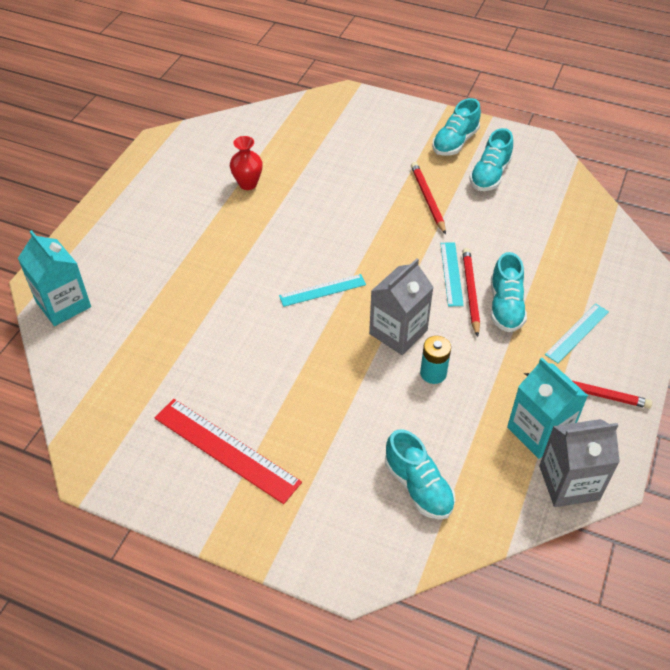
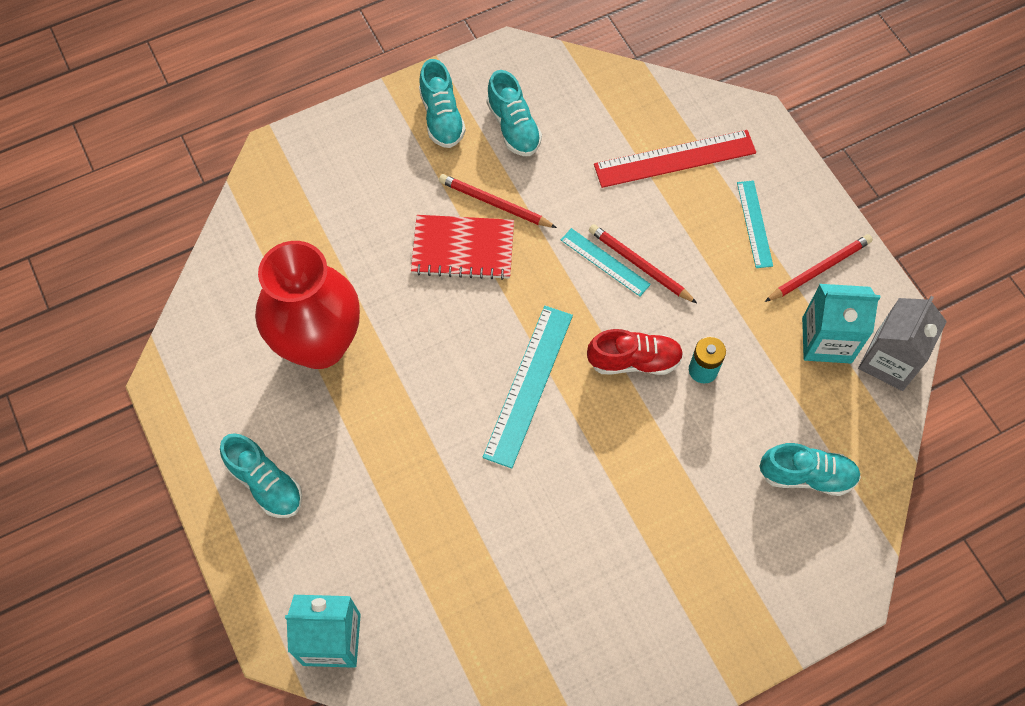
camera: 50 degrees left, 15 degrees up
(226, 449) = (645, 604): red ruler -> red ruler (675, 158)
(248, 184) = (319, 344): red vase -> red vase, size x2.29
(322, 290) = (528, 385): turquoise ruler -> turquoise ruler, size x1.67
(380, 204) = (463, 249): none -> red notebook
(398, 332) = (634, 361): grey carton -> red shoe
(505, 306) = (680, 252): turquoise shoe -> turquoise shoe (265, 483)

